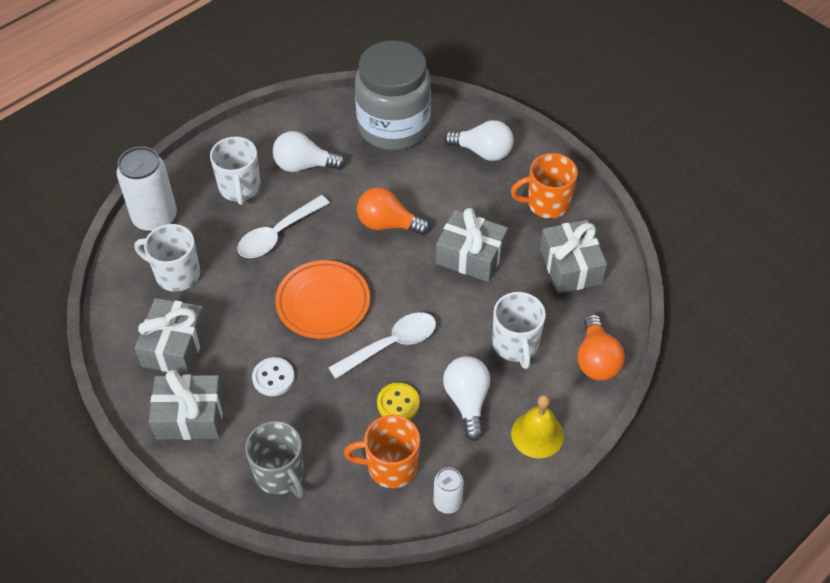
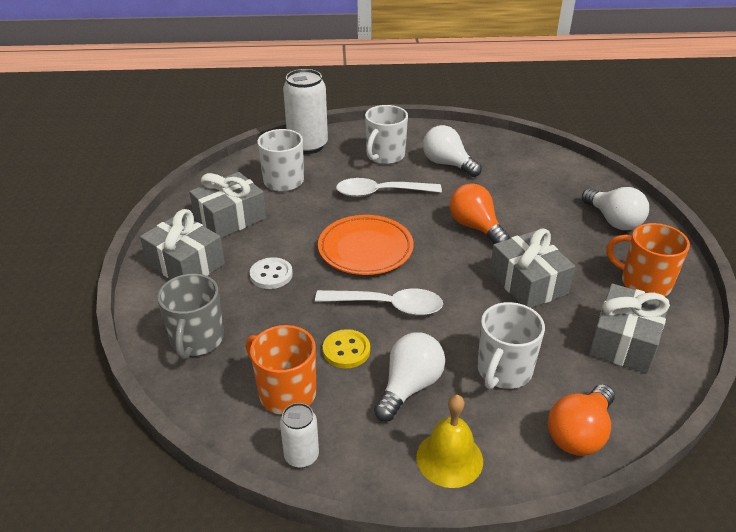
camera: 40 degrees right, 15 degrees down
(393, 126) = (547, 172): grey jar -> none

